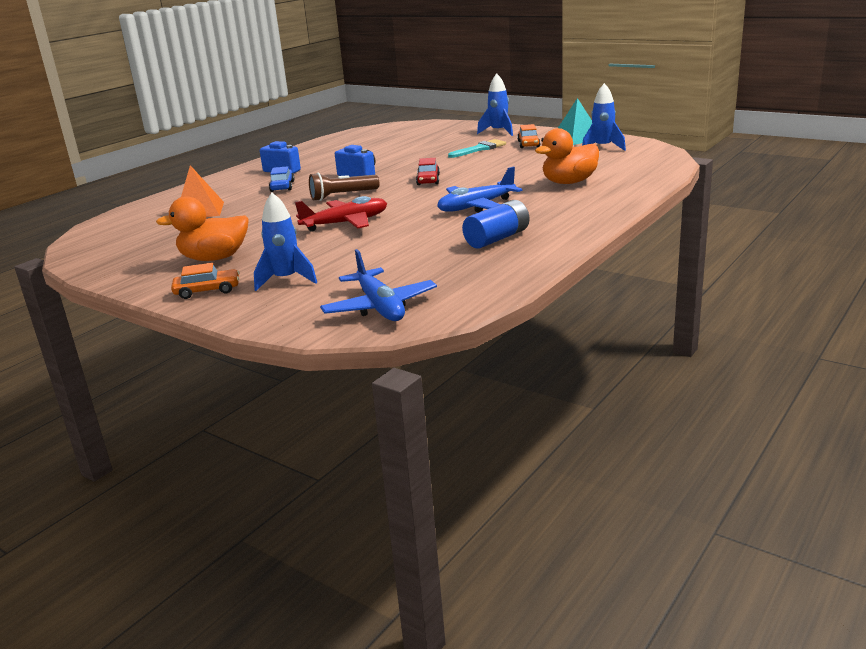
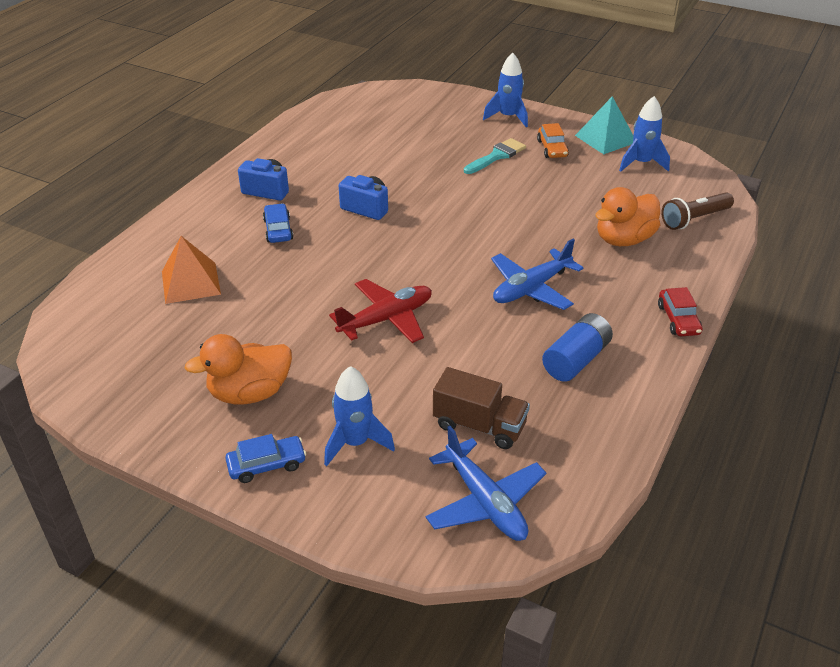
camera: 10 degrees left, 15 degrees up
(207, 291) = (267, 465): orange car -> blue car
(342, 196) = (361, 256): brown flashlight -> brown flashlight (694, 219)
(395, 271) = (479, 425): none -> brown truck
(428, 180) = (455, 225): red car -> red car (678, 319)

